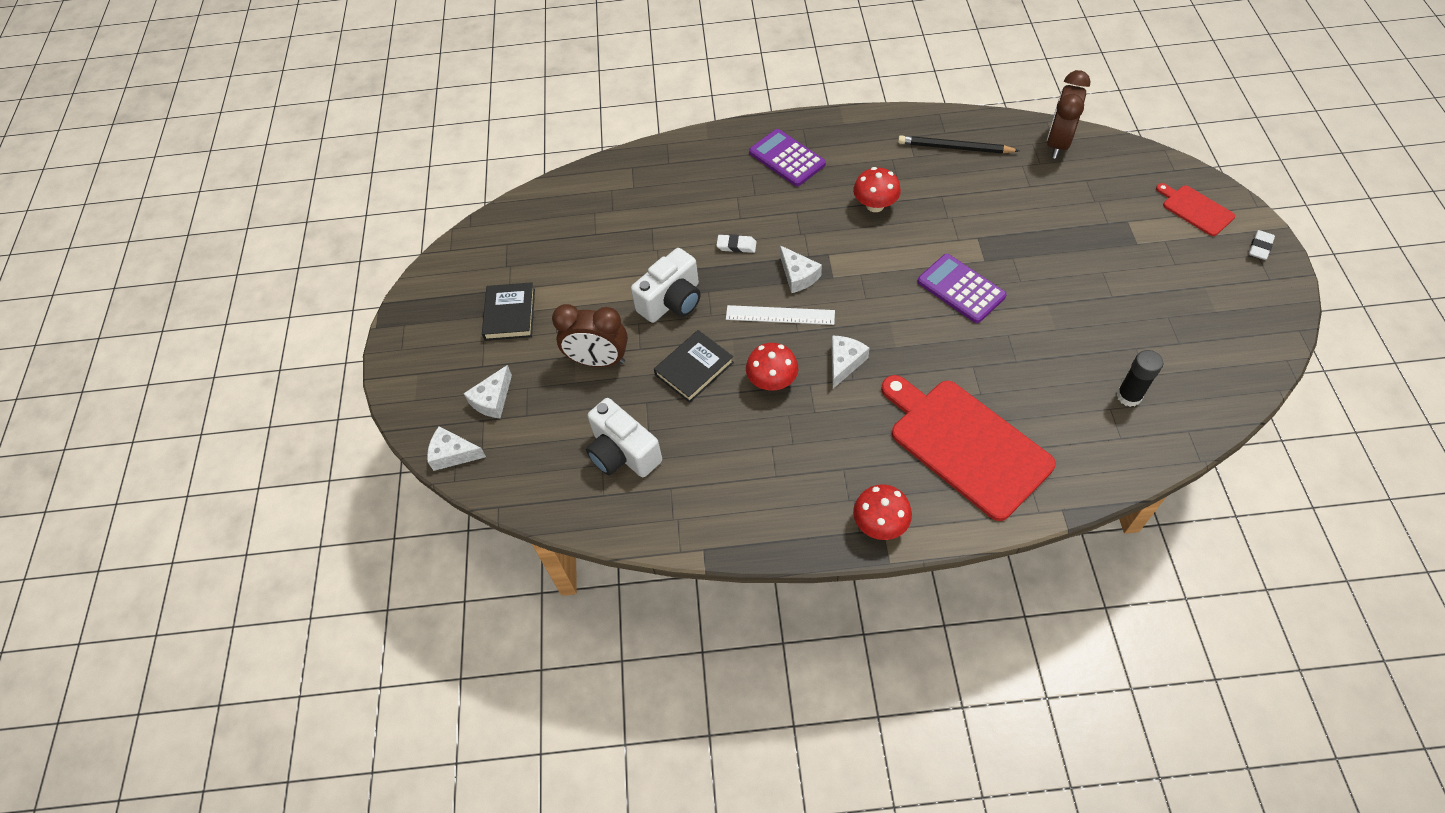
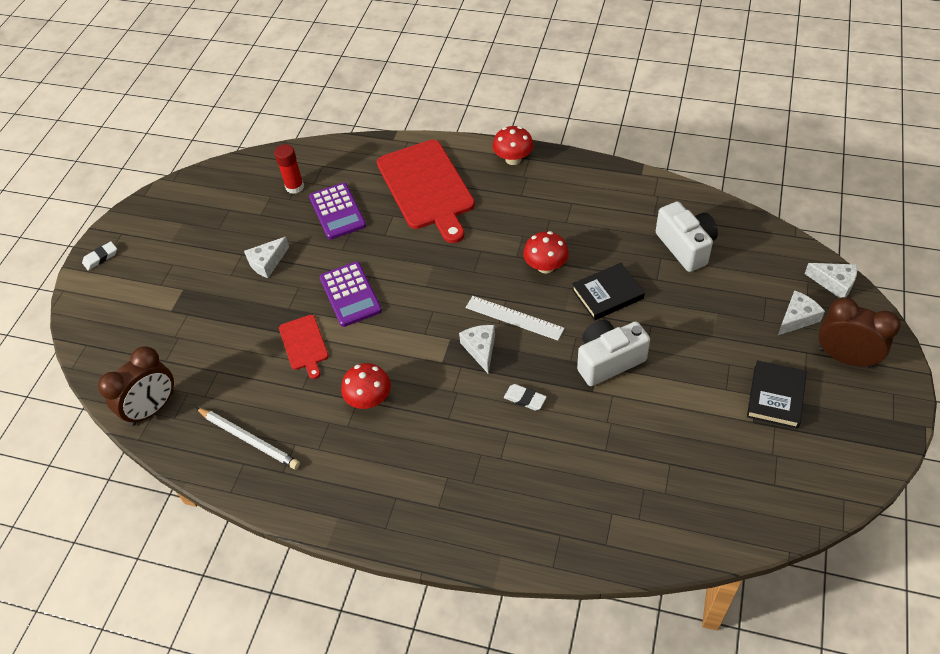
camera: 160 degrees left, 5 degrees down
(598, 360) = (692, 325): brown clock -> brown clock (845, 358)
(787, 158) = (425, 490): purple calculator -> purple calculator (337, 211)
(844, 363) = (480, 264): white cheese -> white cheese (267, 262)
(955, 148) = (249, 439): black pencil -> white pencil
(1129, 396) = (295, 187): black glue stick -> red glue stick
(1195, 209) = (110, 303): red cutting board -> red cutting board (304, 344)

